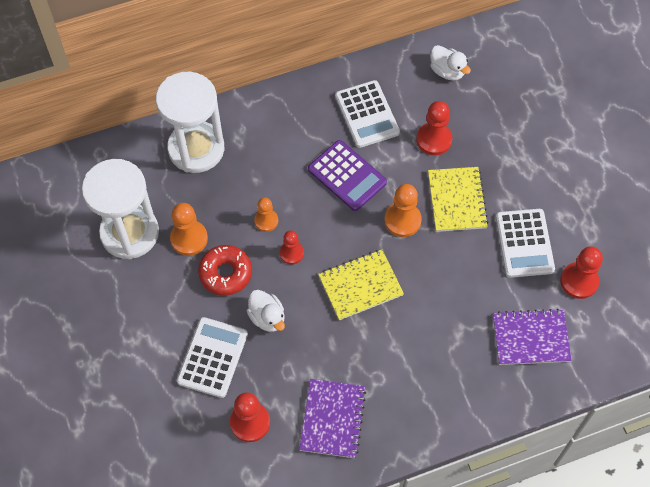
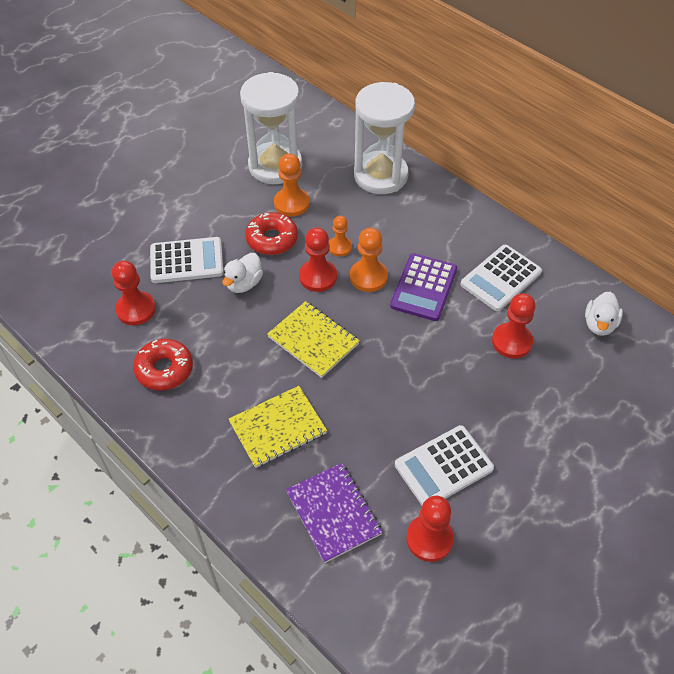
camera: 65 degrees right, 10 degrees down
(291, 253) = (318, 277): red pawn -> red pawn, size x1.54
(332, 419) = (164, 369): purple notebook -> red donut
(402, 220) = (403, 348): orange pawn -> orange pawn (368, 277)
(457, 200) = (455, 386): yellow notebook -> yellow notebook (278, 428)

